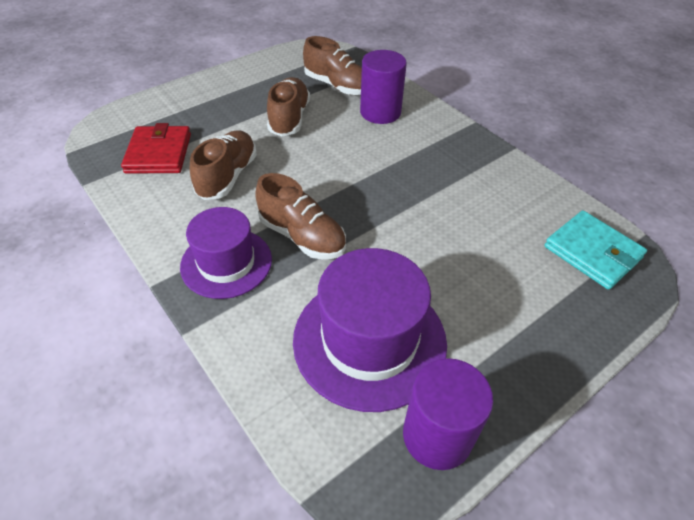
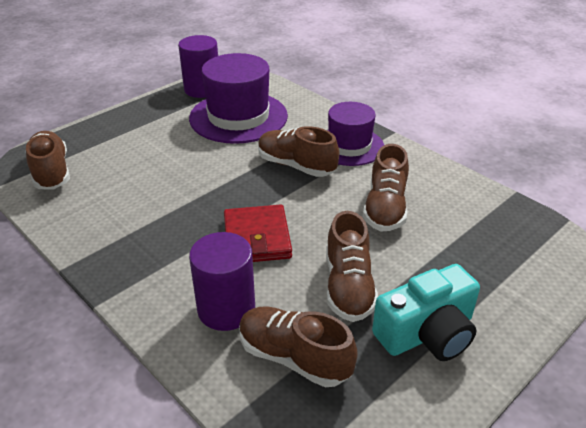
camera: 175 degrees right, 10 degrees down
(159, 153) = (473, 226): red wallet -> red wallet (257, 238)
(248, 90) = (427, 333): none -> turquoise camera
(592, 252) = (51, 172): turquoise wallet -> brown shoe

